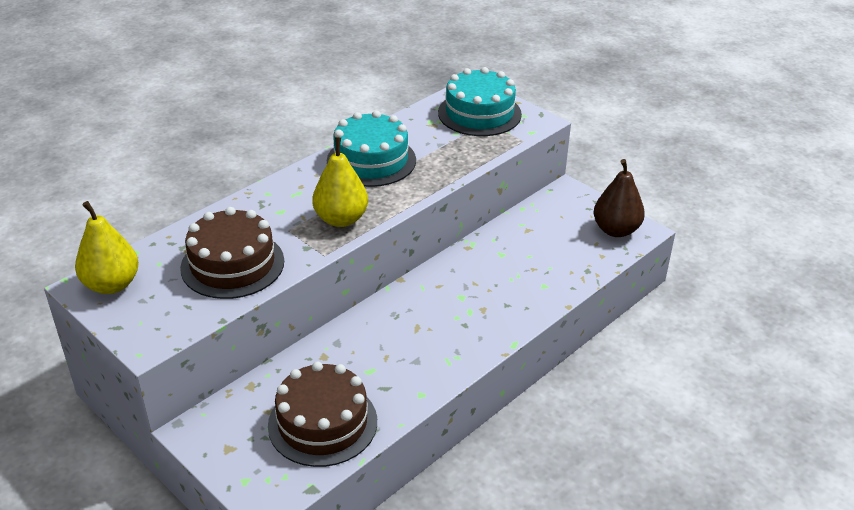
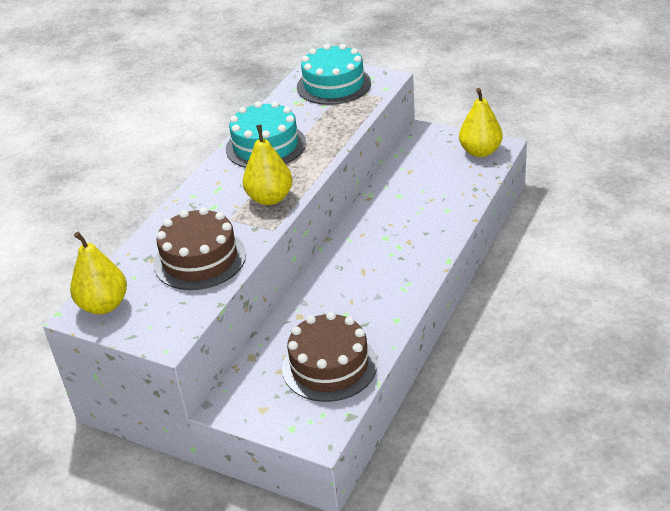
camera: 15 degrees left, 0 degrees up
(616, 230) = (480, 151): brown pear -> yellow pear

